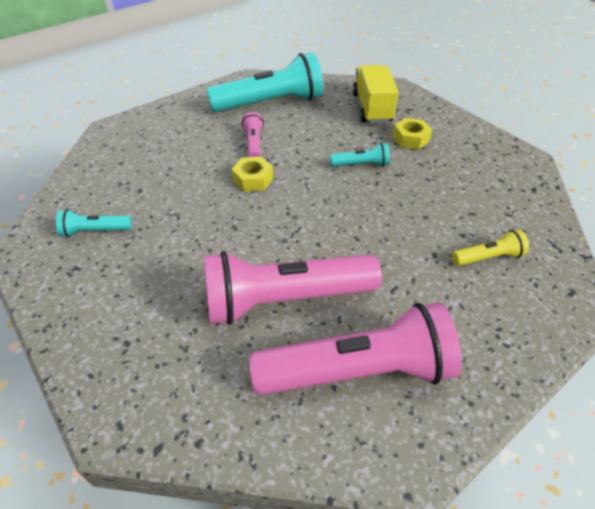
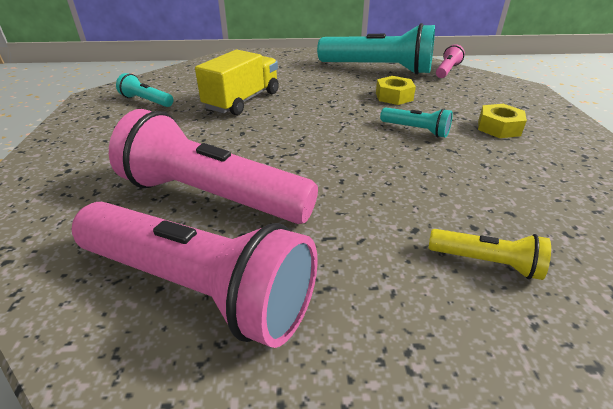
camera: 35 degrees right, 10 degrees down
(253, 179) = (298, 109): yellow nut -> yellow nut (394, 96)
(254, 143) = (330, 88): pink flashlight -> pink flashlight (447, 70)
(372, 108) = (478, 95): yellow truck -> yellow truck (242, 101)

